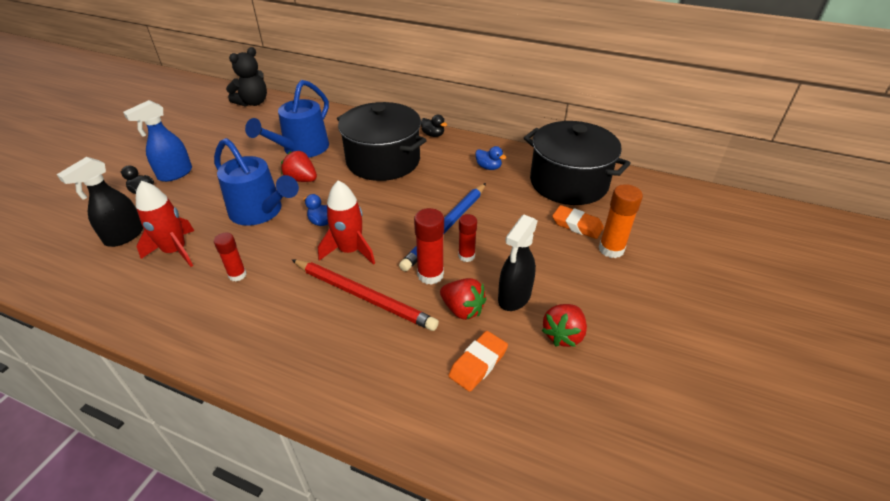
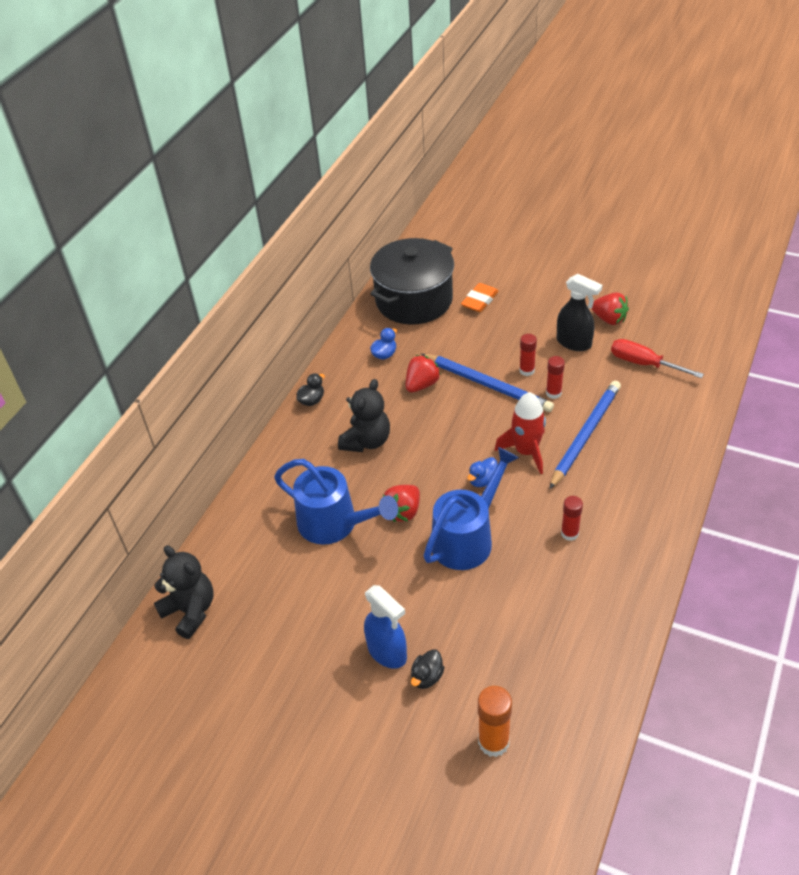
camera: 85 degrees left, 5 degrees up
(124, 236) = (518, 661): black spray bottle -> none
(175, 251) = (539, 599): red rocket -> none
(364, 296) = (585, 435): red pencil -> blue pencil
(383, 161) = (366, 441): black pot -> black teddy bear
(430, 275) = (553, 393): red glue stick -> red glue stick, size x0.66
(462, 309) = (592, 372): red strawberry -> red strawberry (422, 384)
(478, 363) = (644, 364): orange eraser -> red screwdriver
(611, 249) = (511, 284): orange glue stick -> orange glue stick (493, 742)

